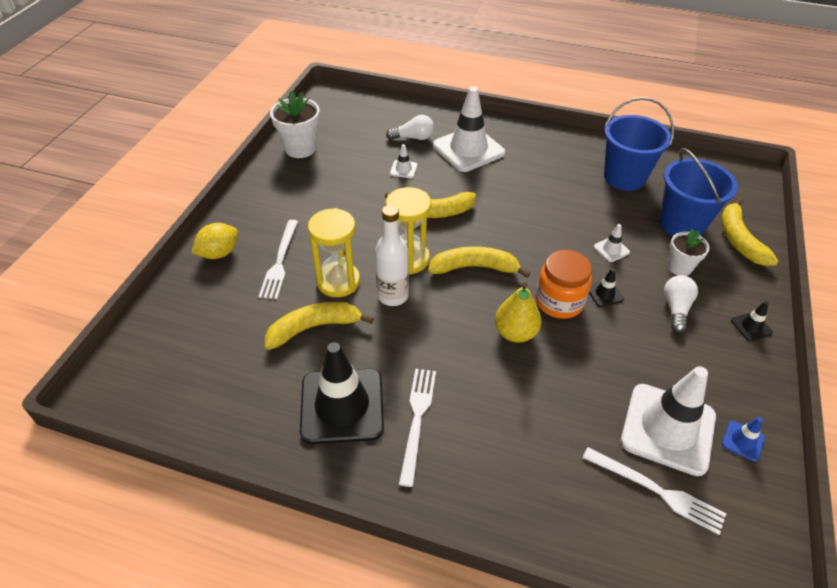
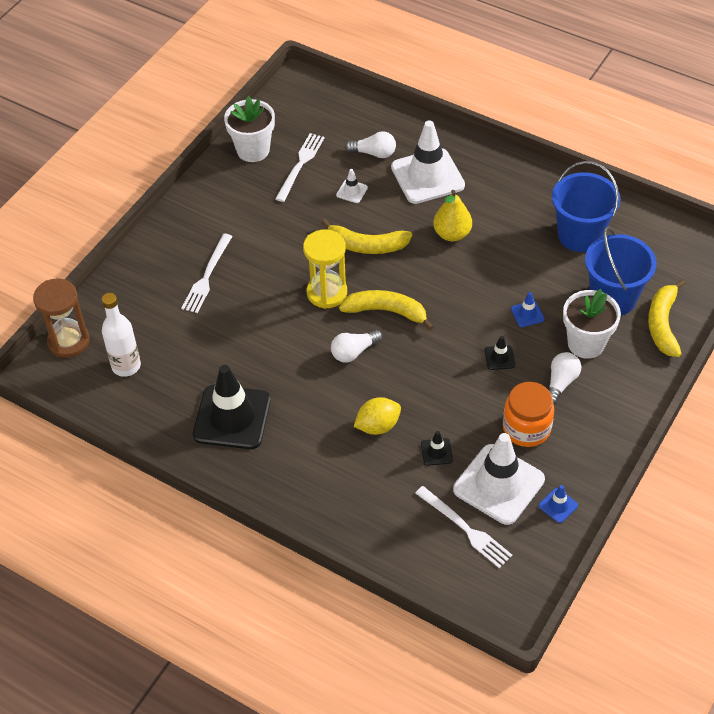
camera: 15 degrees right, 5 degrees up
(134, 352) = (68, 341): none -> brown hourglass
(219, 253) = (153, 259): yellow lemon -> yellow lemon (377, 426)
(313, 328) = (223, 346): yellow banana -> none
(338, 281) = (256, 305): yellow hourglass -> none
(393, 296) = (301, 327): white bottle -> white bottle (126, 366)
(417, 419) = (290, 439): white fork -> white fork (300, 165)
(456, 312) = (354, 352): none -> white light bulb
(515, 333) = (401, 380): yellow pear -> yellow pear (452, 234)
(559, 302) = (453, 358): orange jar -> orange jar (526, 428)
(611, 249) = (527, 314): white traffic cone -> blue traffic cone
(679, 267) = (586, 343): white flower pot -> white flower pot, size x1.57
(751, 326) = (623, 412): black traffic cone -> black traffic cone (436, 452)

